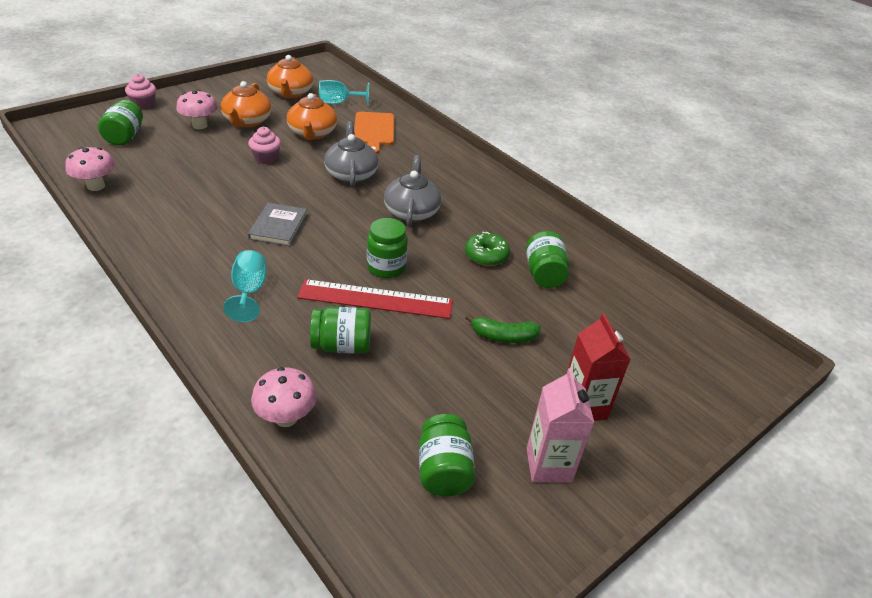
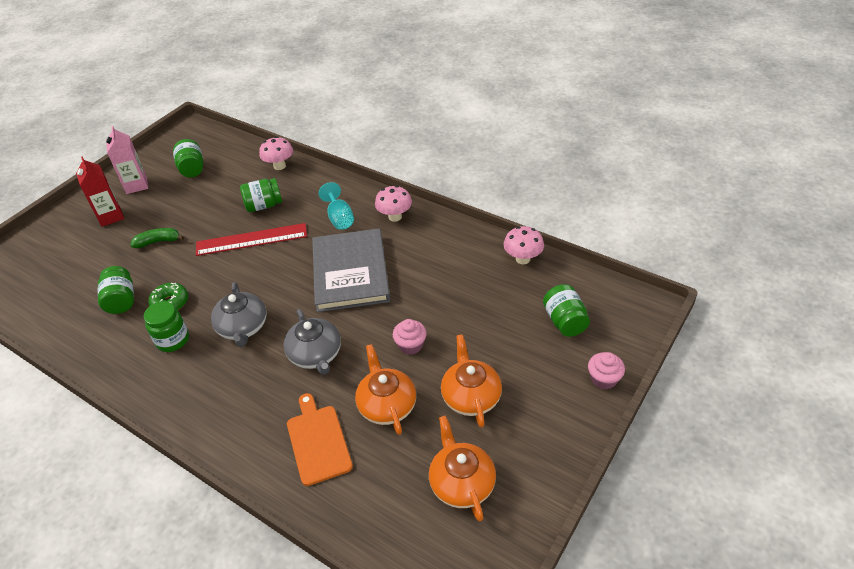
camera: 170 degrees right, 5 degrees up
(200, 125) = (513, 368): pink mushroom -> pink mushroom (395, 217)
(278, 226) = (351, 272): grey book -> grey book, size x1.99
(338, 103) = (387, 486): turquoise goblet -> none
(386, 267) = (251, 265): green jar -> green jar (173, 340)

